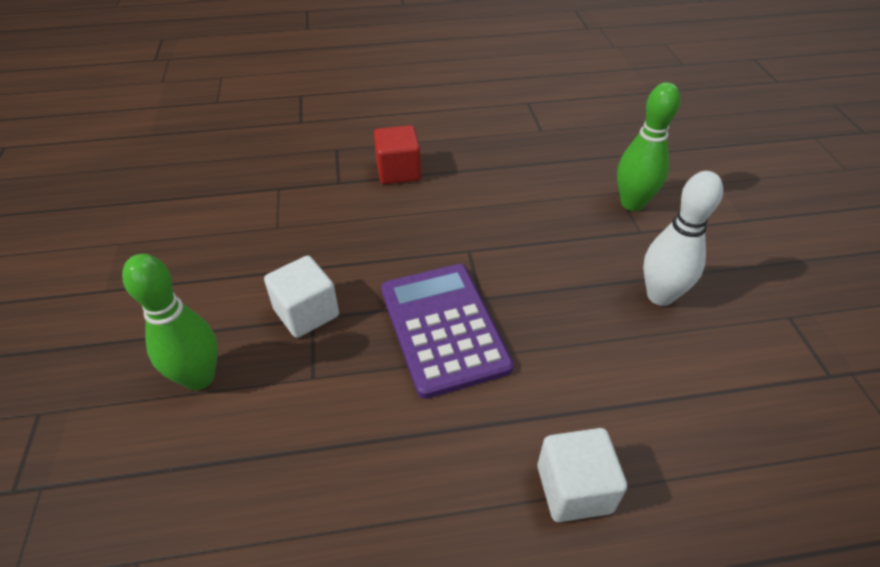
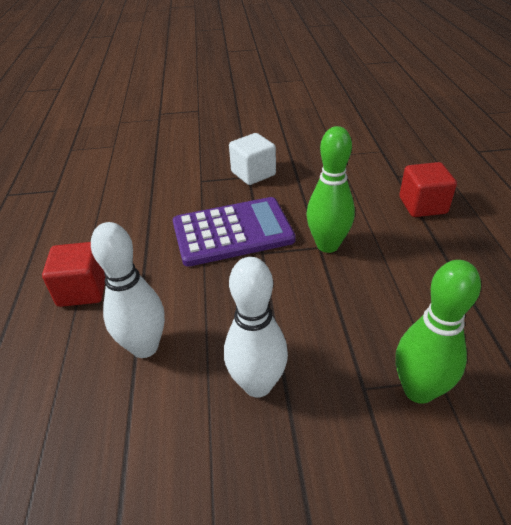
camera: 95 degrees right, 5 degrees down
(199, 378) = (209, 145): green bowling pin -> green bowling pin (327, 245)
(574, 488) = (83, 290): white cube -> red cube
(646, 392) = (145, 347): none -> white bowling pin

